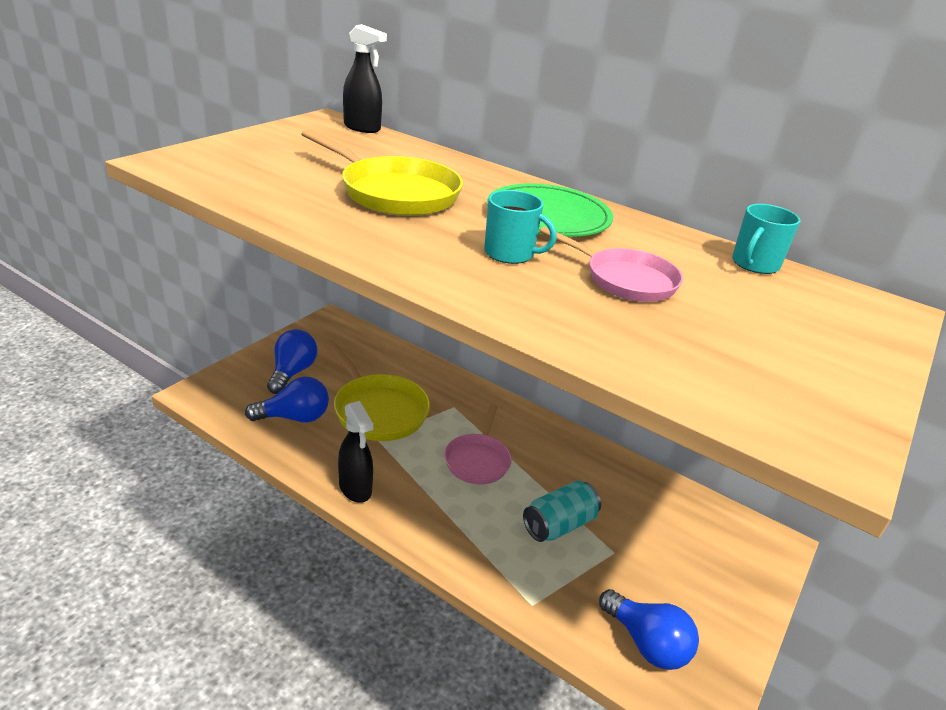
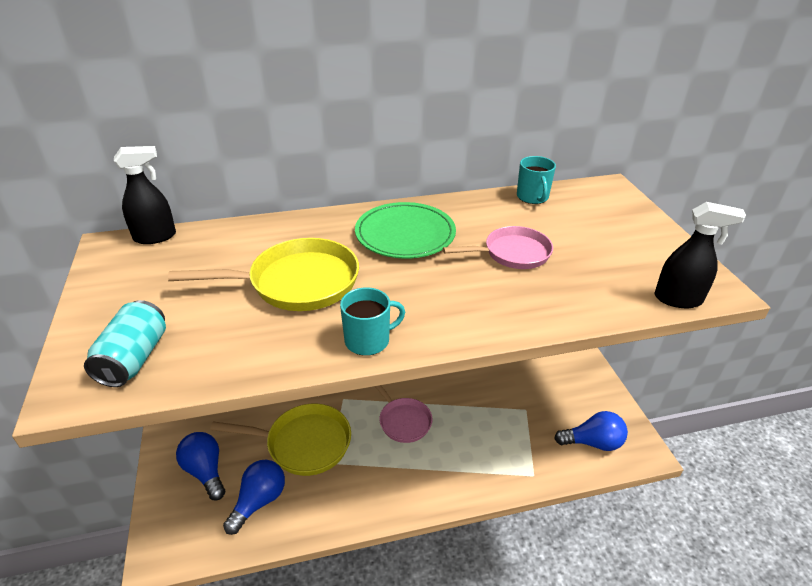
camera: 45 degrees left, 5 degrees up
(355, 489) = (368, 507): black spray bottle -> black spray bottle (678, 299)
(510, 254) = (441, 280): turquoise mug -> turquoise mug (368, 340)
(559, 525) = (487, 419): turquoise can -> turquoise can (134, 358)

